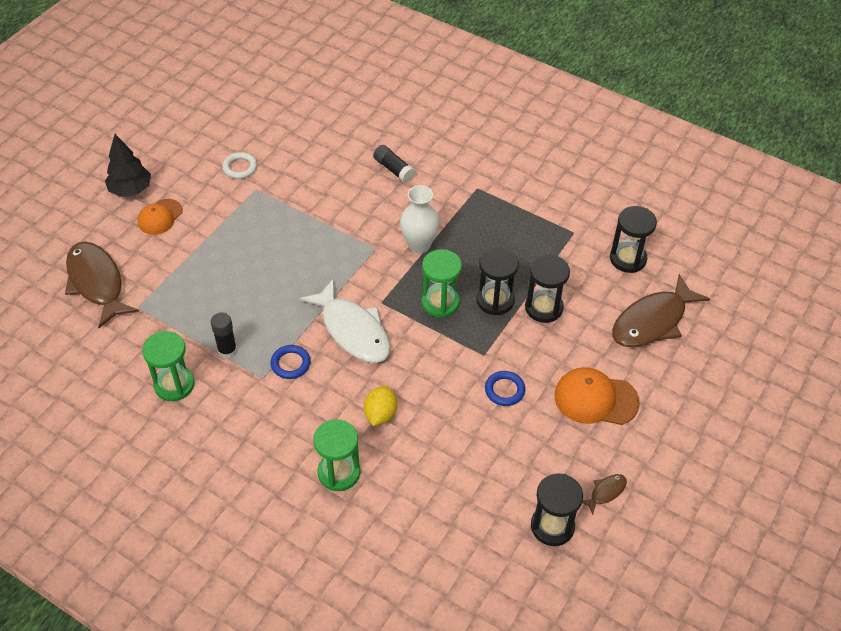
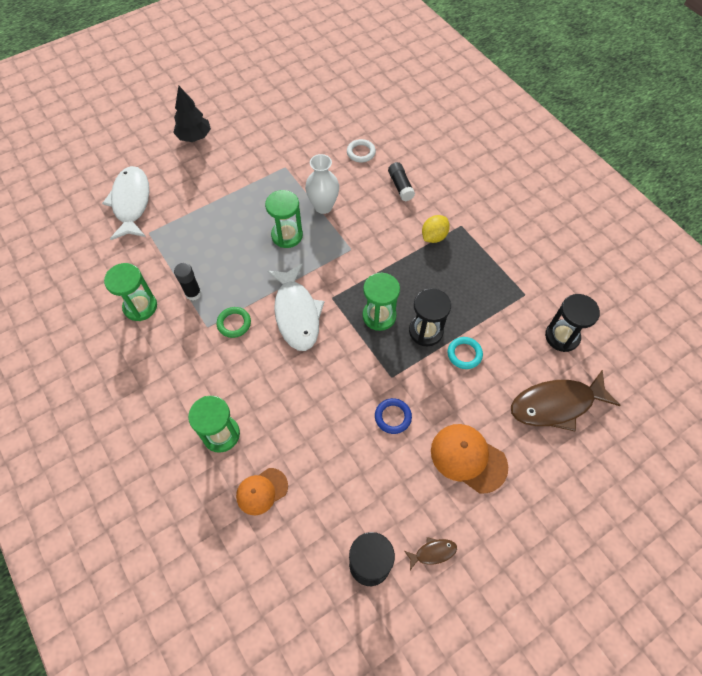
camera: 25 degrees right, 10 degrees up
(97, 283) = (131, 203): brown fish -> white fish
(160, 217) = (203, 166): orange cap -> orange cap (262, 491)
(240, 167) = (282, 145): white ring -> white ring (361, 152)
(290, 364) = (234, 323): blue ring -> green ring
(298, 258) = (287, 235): none -> green hourglass
(380, 414) = (280, 396): yellow lemon -> yellow lemon (434, 236)
(419, 245) = (388, 259): white vase -> white vase (323, 206)
(543, 308) = (464, 354): black hourglass -> turquoise ring

